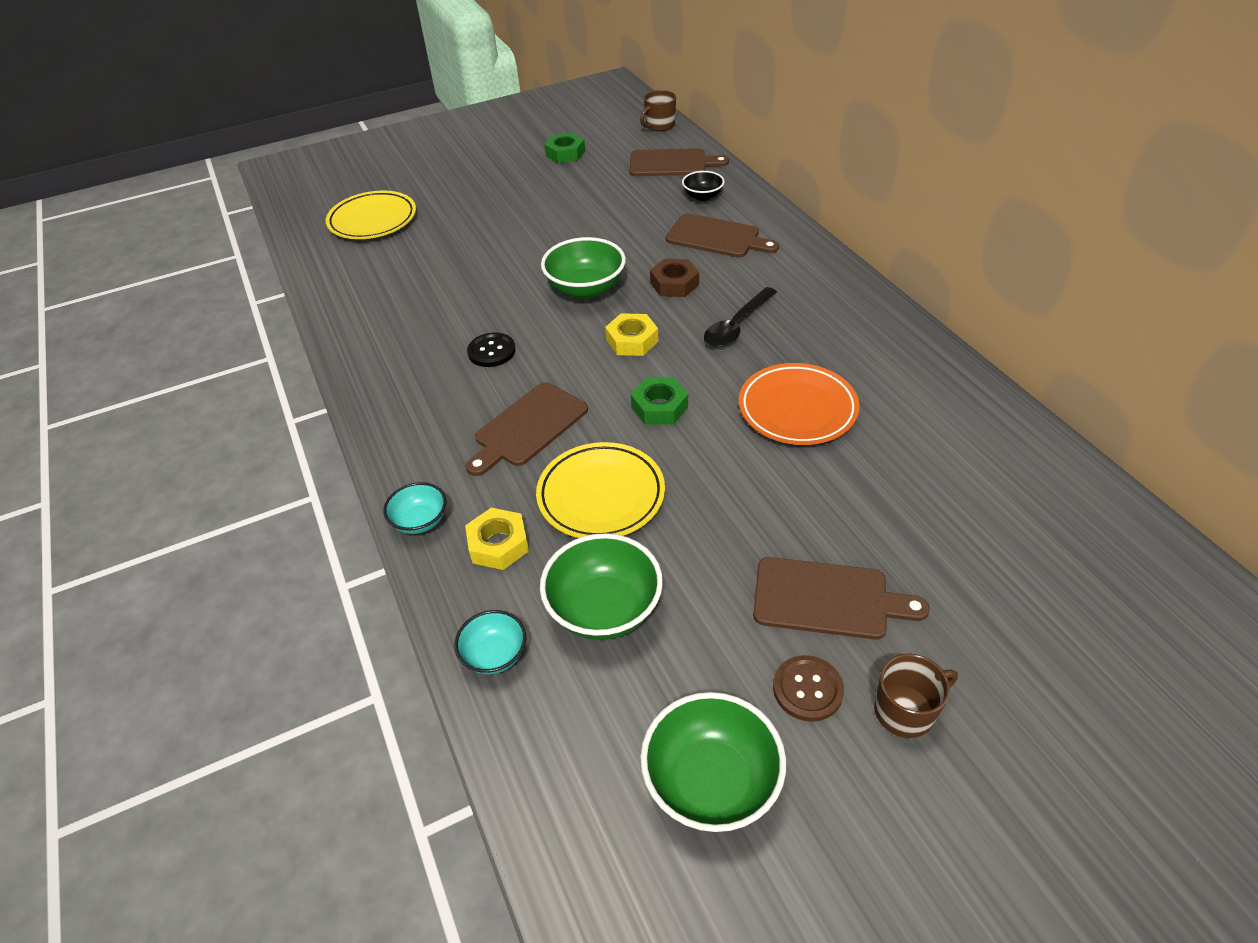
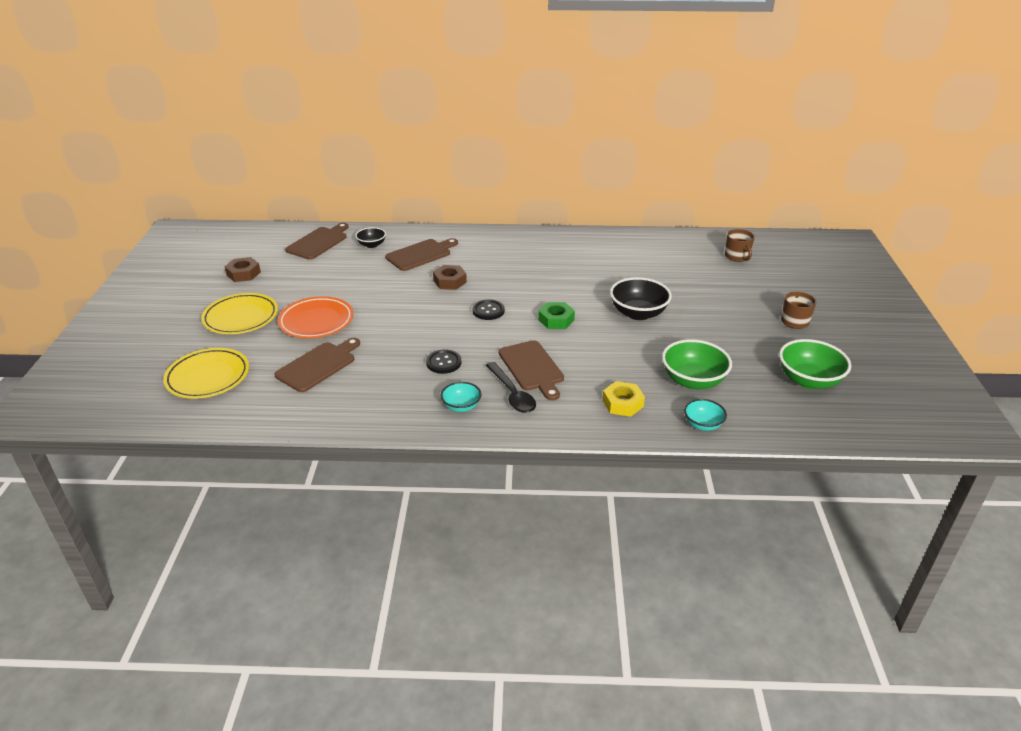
camera: 65 degrees left, 10 degrees down
(420, 521) = (581, 428): turquoise bowl -> turquoise bowl (461, 406)
(565, 153) = (243, 273): green nut -> brown nut
(585, 289) = (418, 311): green bowl -> none
(601, 495) = (611, 359): yellow plate -> yellow plate (241, 318)
(632, 340) = (488, 311): yellow nut -> black button
(659, 125) = (264, 232): brown mug -> brown mug (737, 256)
(736, 325) = (511, 275): black spoon -> black spoon (512, 394)
(748, 485) = (638, 313): none -> black bowl
(797, 409) = (595, 282): orange plate -> orange plate (316, 321)
(807, 689) = (772, 340): brown button -> none
(827, 599) = (725, 318): brown cutting board -> brown cutting board (318, 365)

